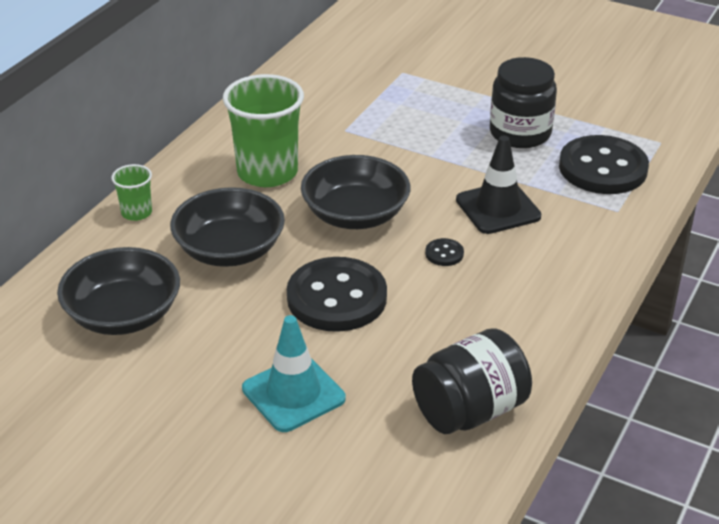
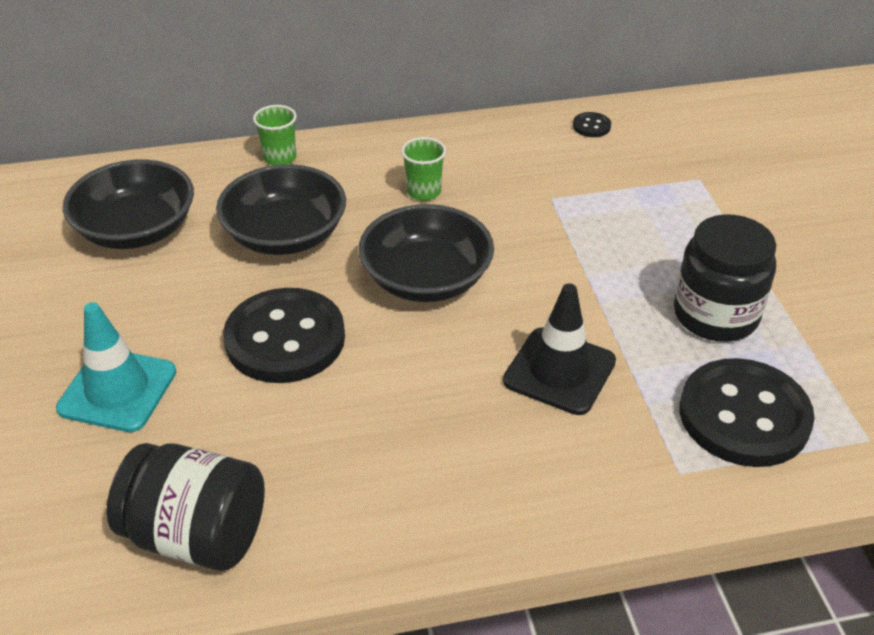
camera: 50 degrees right, 5 degrees up
(267, 172) = (424, 192): green cup -> green cup, size x0.48
(444, 254) = (435, 374): black button -> black button (591, 126)

